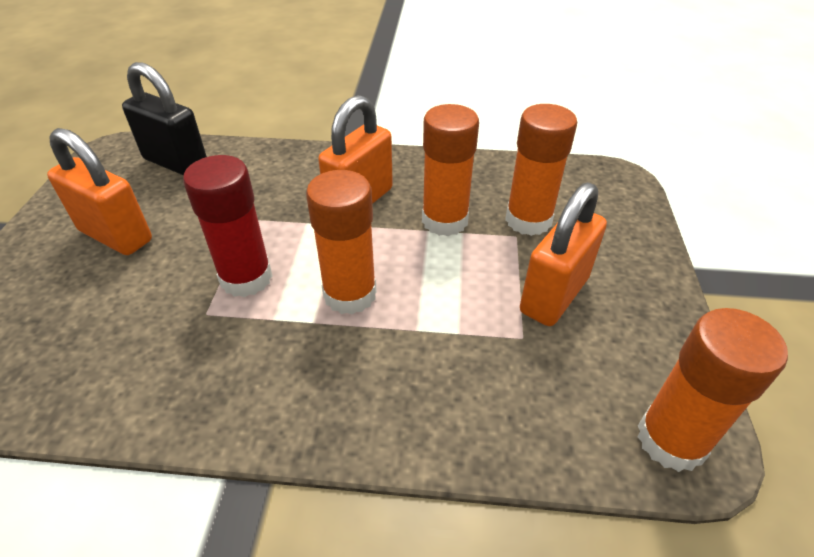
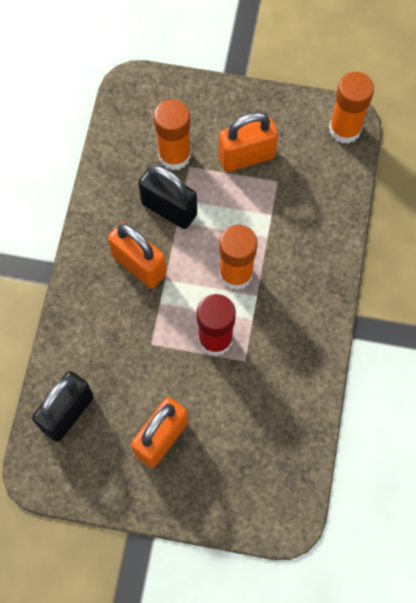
camera: 85 degrees left, 25 degrees up
(444, 221) = (169, 209): orange glue stick -> black padlock
(554, 295) = (246, 157): orange padlock -> orange padlock turned 60 degrees counterclockwise

